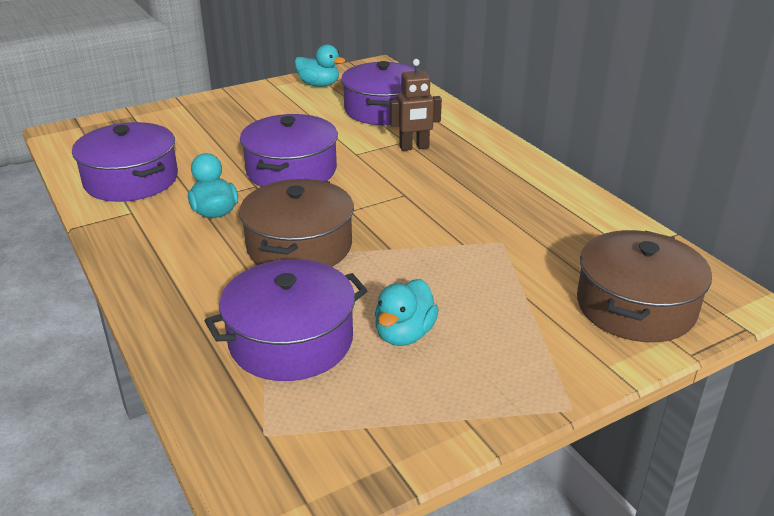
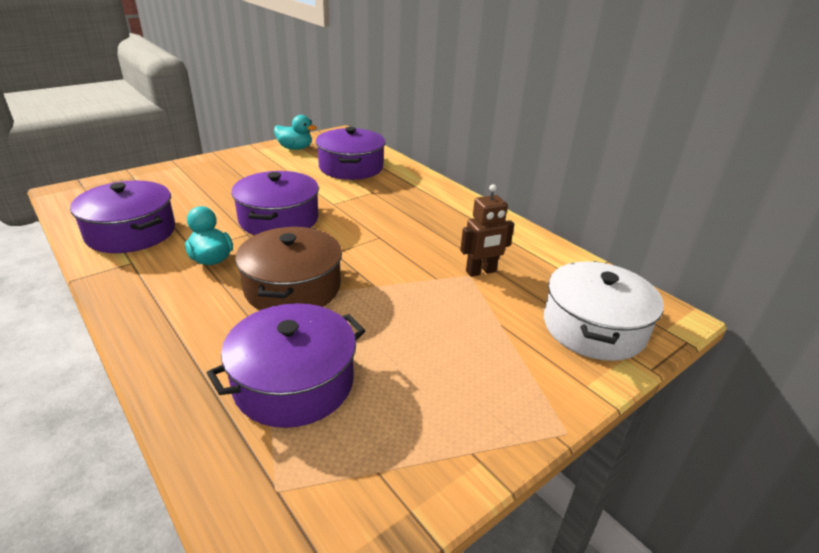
camera: 10 degrees left, 0 degrees up
(404, 334) = (400, 368): turquoise duck -> none
(414, 147) = (381, 197): brown robot -> brown robot (481, 272)
(635, 306) = (593, 327): brown pot -> white pot

